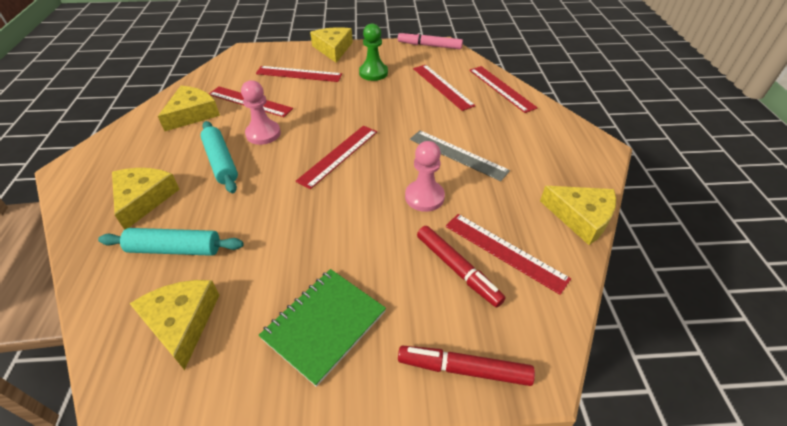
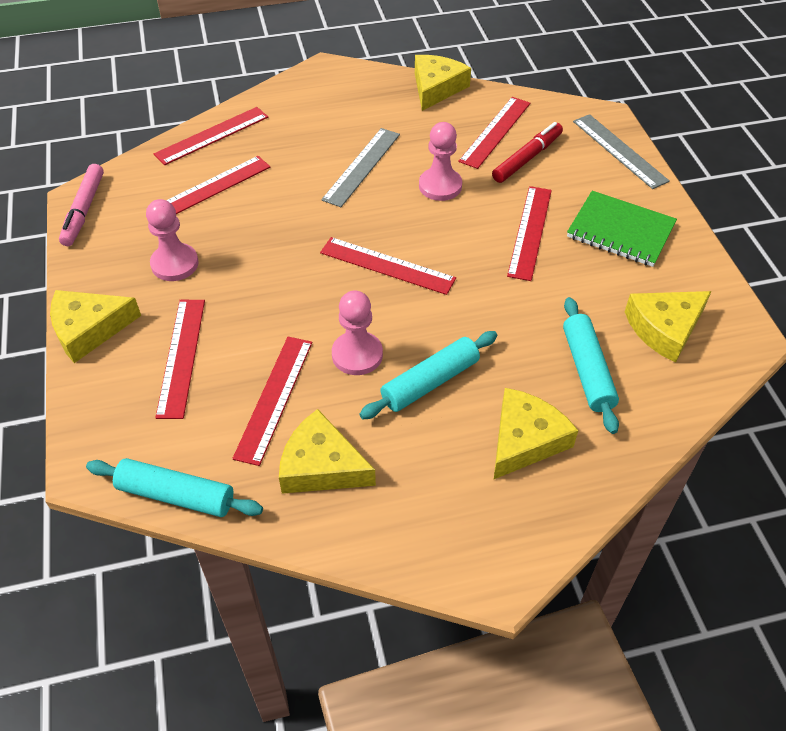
camera: 100 degrees left, 5 degrees up
(143, 199) = (525, 440): yellow cheese -> yellow cheese turned 135 degrees clockwise
(210, 71) = (176, 495): none -> turquoise rolling pin
(347, 247) = (530, 232): none -> red ruler
(373, 73) = (175, 264): green pawn -> pink pawn
(464, 369) = (619, 151): red marker -> grey ruler

